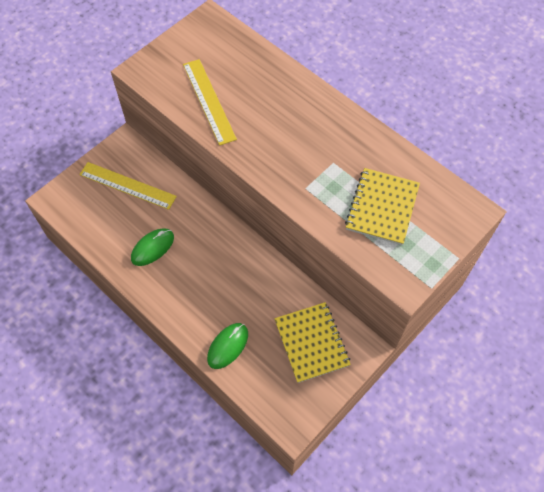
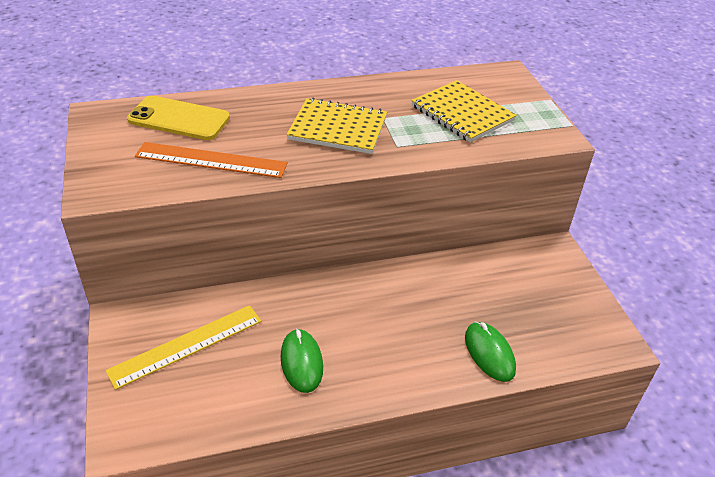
camera: 60 degrees left, 20 degrees down
(209, 101) = (211, 160): yellow ruler -> orange ruler
(237, 58) = (179, 119): none -> yellow phone
(312, 343) = (527, 283): yellow notebook -> yellow notebook (338, 128)

